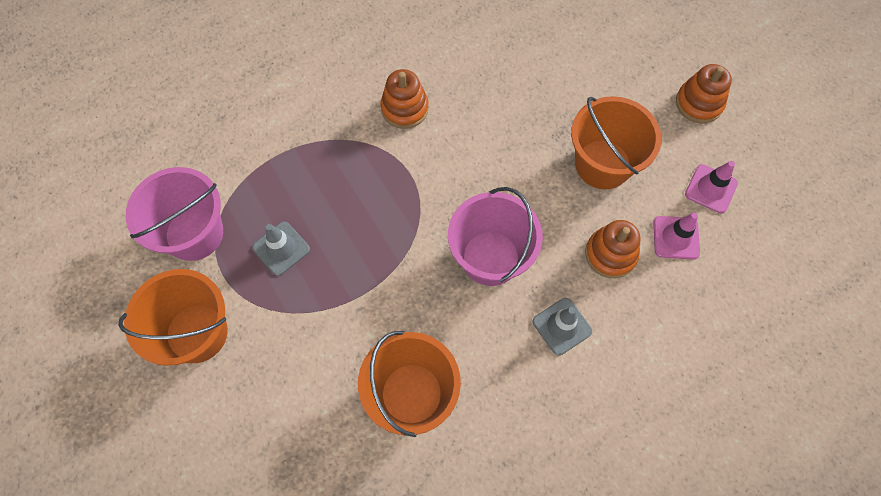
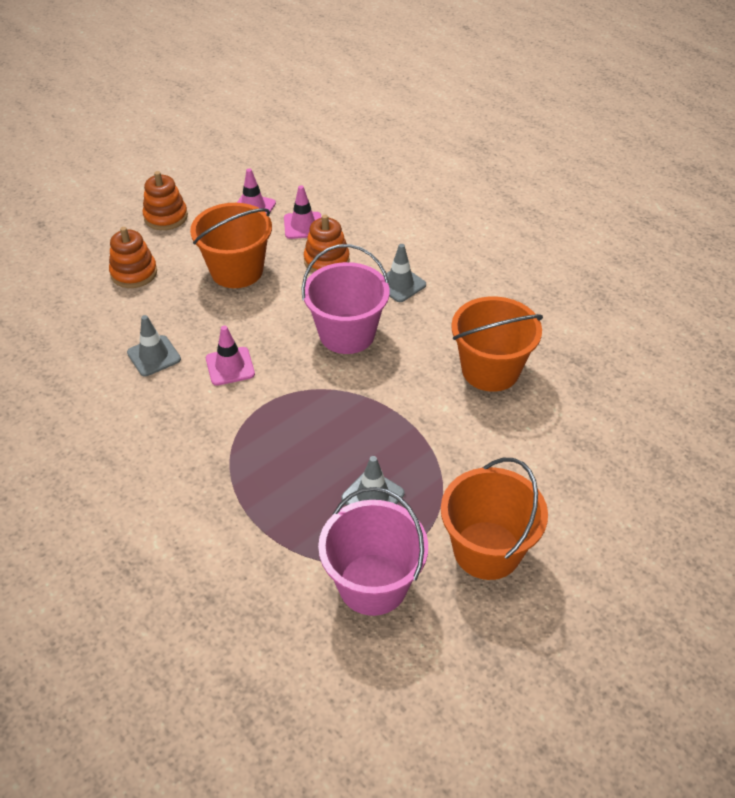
camera: 100 degrees left, 20 degrees down
(404, 108) = (184, 419): orange stacking toy -> orange stacking toy (134, 273)
(463, 148) = (230, 366): none -> pink traffic cone
(488, 88) = (154, 356): none -> grey traffic cone

